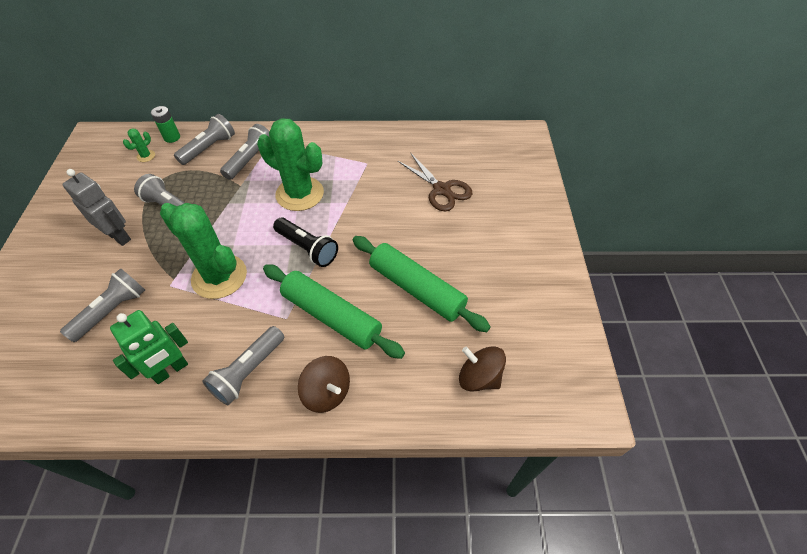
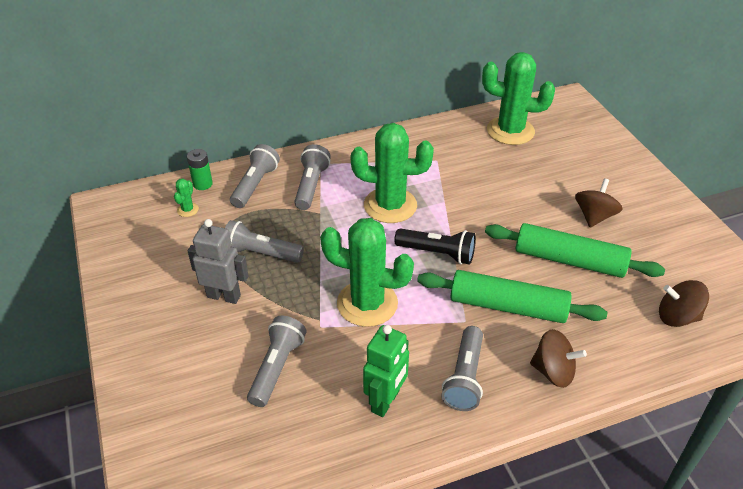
camera: 20 degrees left, 10 degrees down
(441, 190) = (528, 167): brown scissors -> none
(449, 152) = (510, 131): none -> green cactus
(469, 253) = (594, 216): none -> brown spinning top

